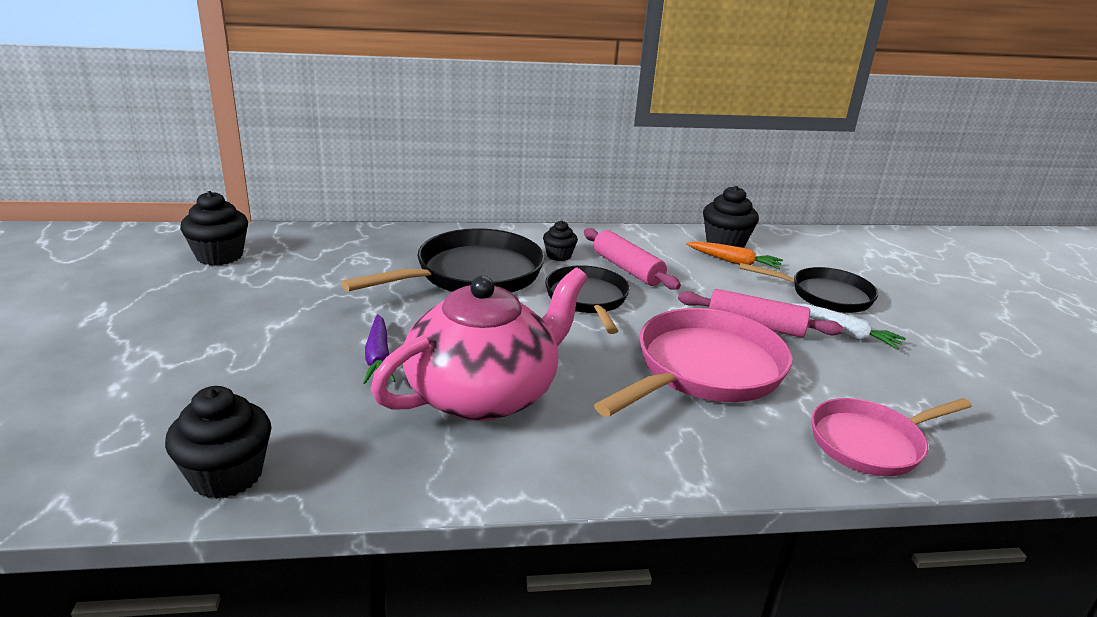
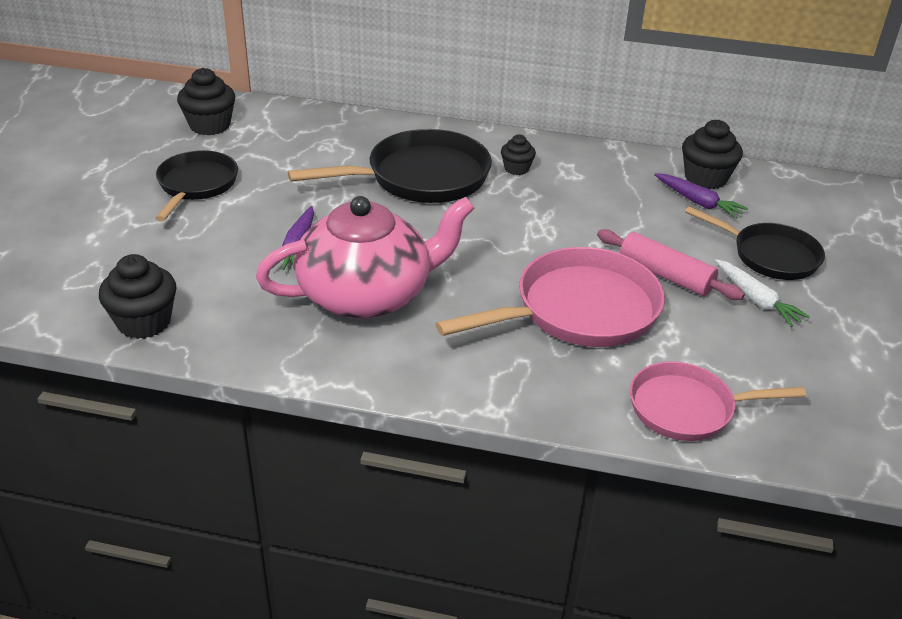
camera: 20 degrees right, 10 degrees up
(587, 299) = (515, 220): black pan -> black pan (196, 185)
(627, 269) = (577, 193): pink rolling pin -> none
(734, 262) = (698, 202): orange carrot -> purple carrot

